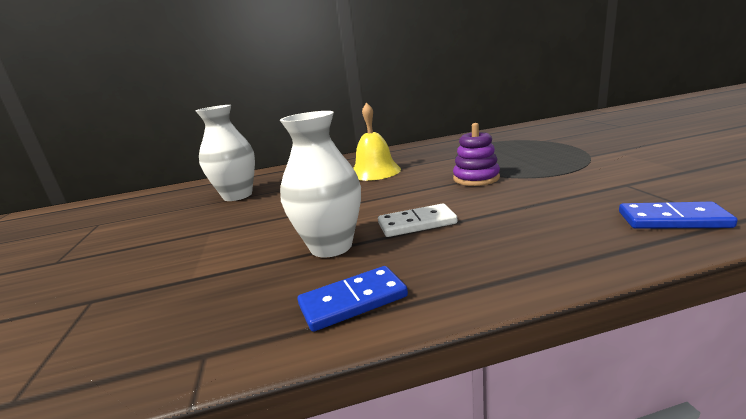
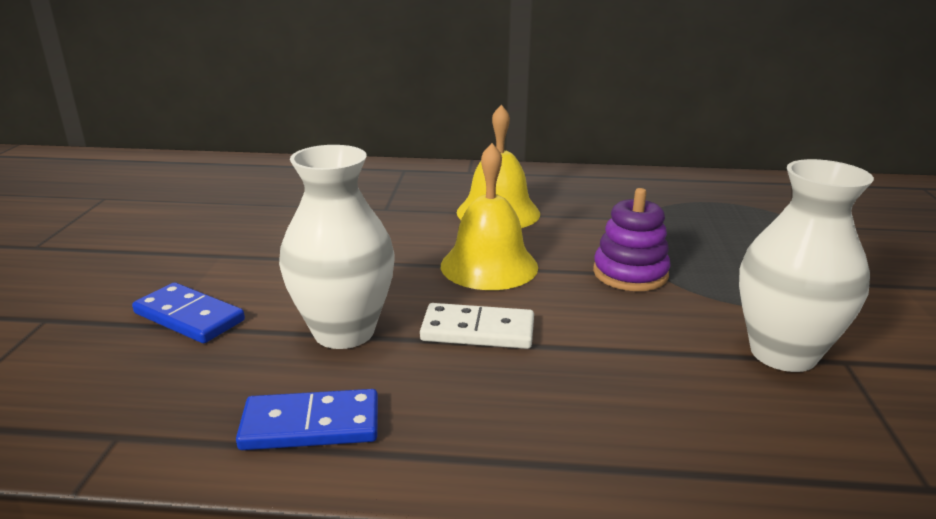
camera: 15 degrees right, 5 degrees up
(237, 195) = (289, 201): white vase -> white vase (783, 353)
(393, 194) = (489, 266): none -> yellow bell
(672, 220) = (840, 451): blue domino -> blue domino (189, 317)

